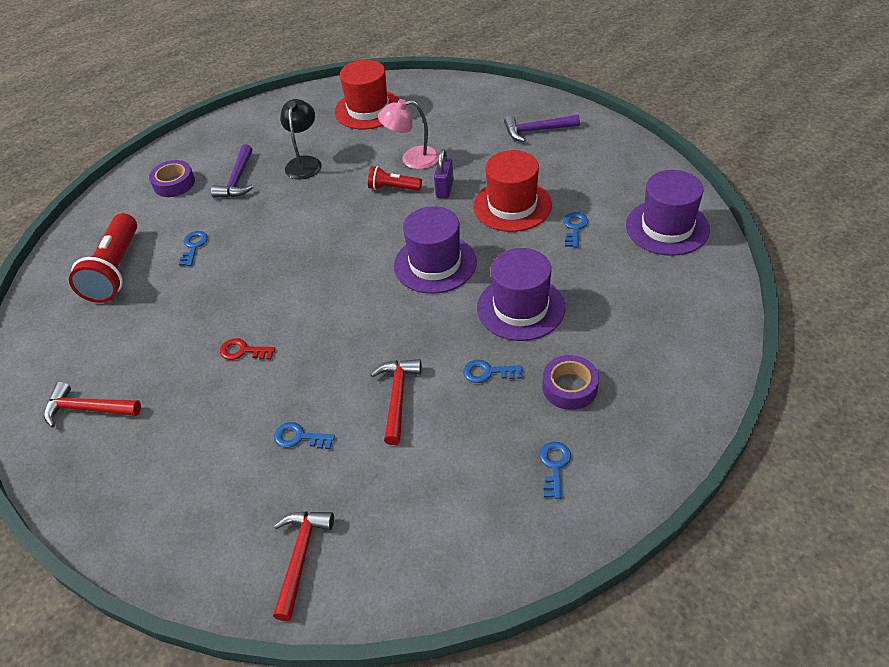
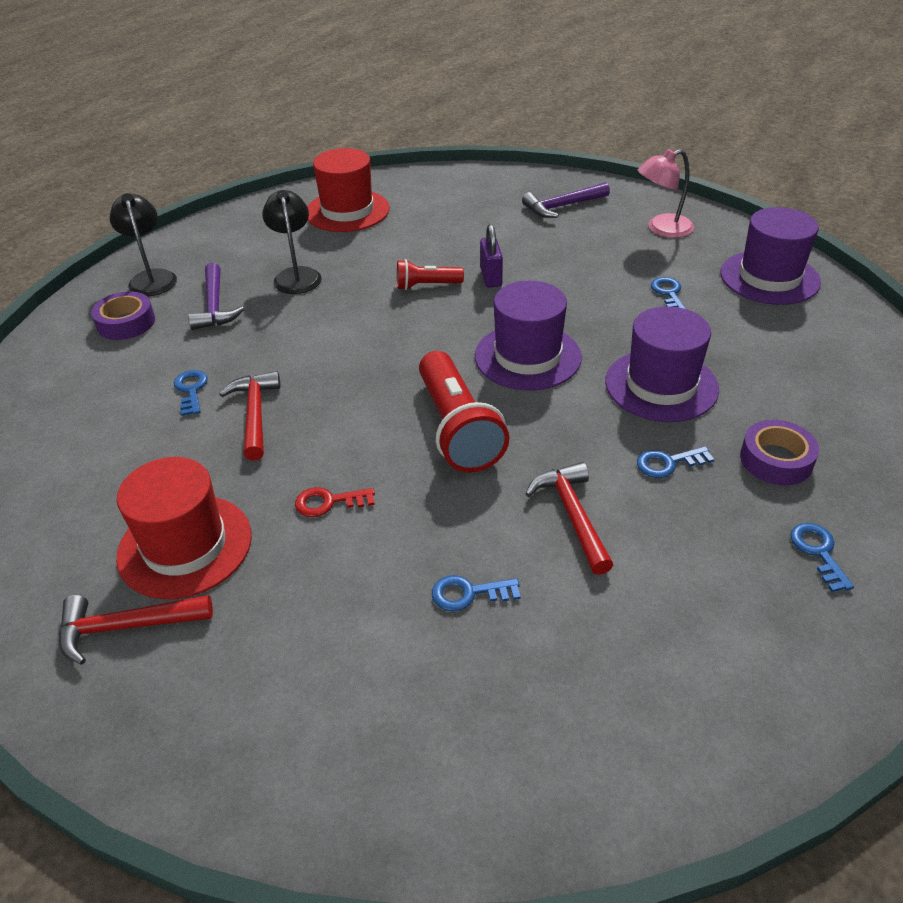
camera: 20 degrees left, 5 degrees down
(115, 270) = (87, 438): red flashlight -> red flashlight (457, 428)
(205, 148) = (152, 278): none -> black lamp
(300, 557) = (560, 753): red hammer -> red hammer (255, 414)
(412, 159) = (432, 253): pink lamp -> pink lamp (662, 229)
(512, 205) = (582, 282): red hat -> red hat (185, 546)

